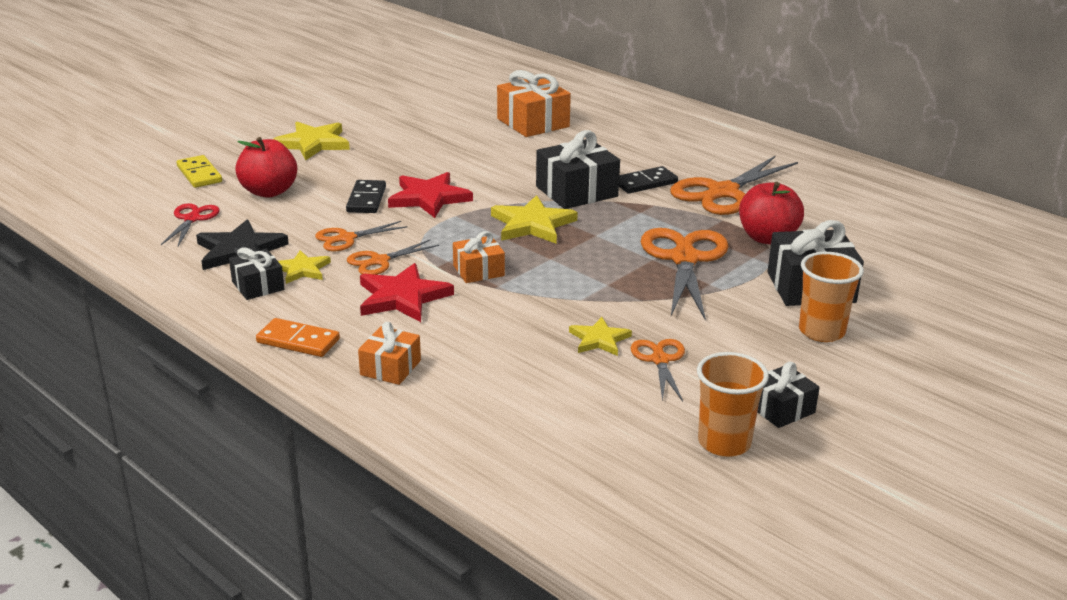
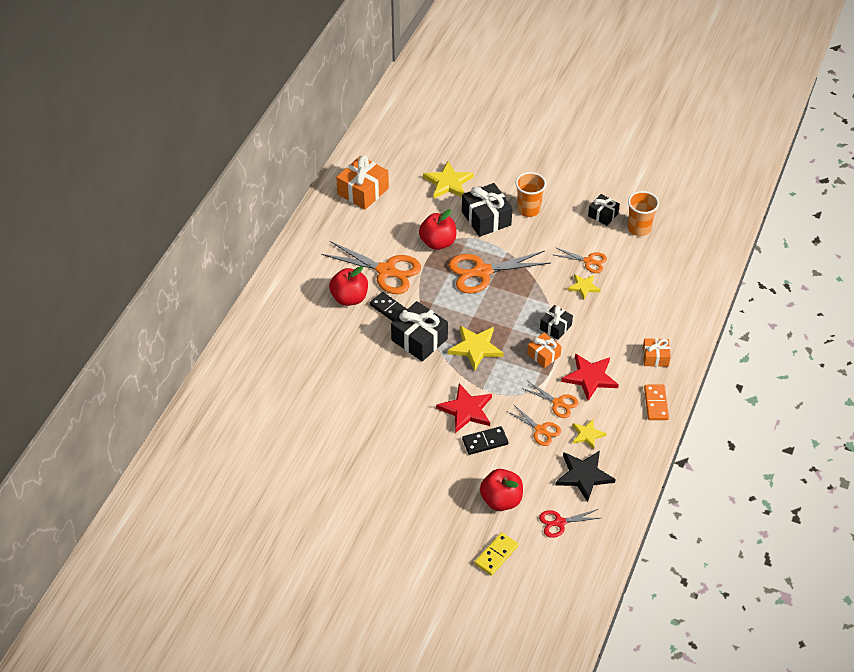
camera: 110 degrees left, 20 degrees up
(258, 285) = (615, 447): black gift -> black gift (555, 327)
(313, 143) = (413, 511): yellow star -> yellow star (448, 183)
(533, 123) = (315, 394): orange gift -> orange gift (363, 191)
(660, 360) = (588, 261): orange scissors -> orange scissors turned 135 degrees counterclockwise
(682, 163) = (349, 298): none -> red apple

